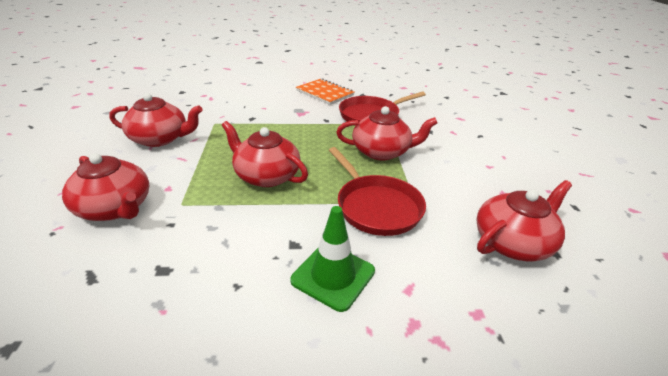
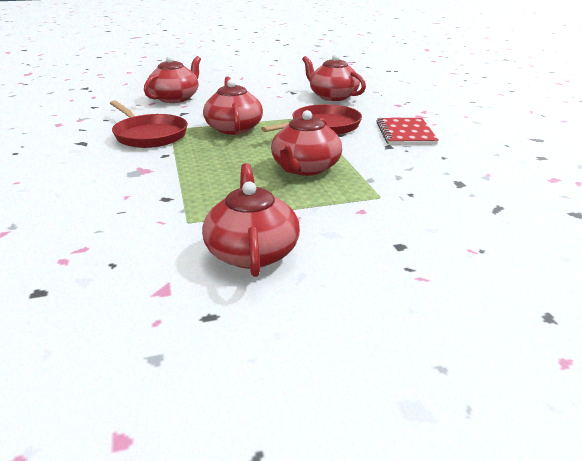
camera: 100 degrees left, 5 degrees down
(115, 208) = (416, 229): red teapot -> red teapot (175, 98)
(324, 93) = (71, 163): orange notebook -> none
(333, 276) = (405, 133): green traffic cone -> red notebook

